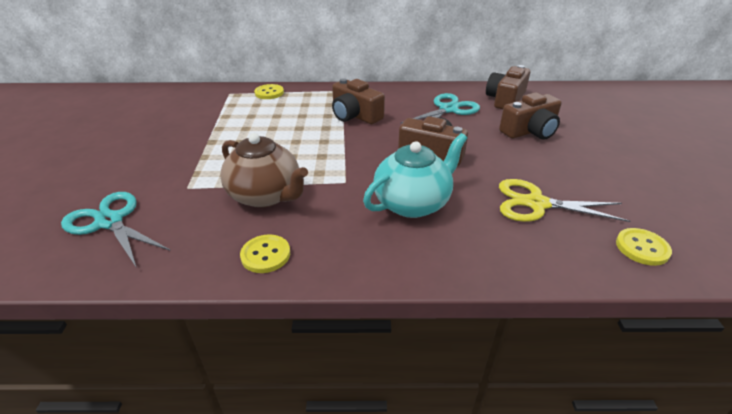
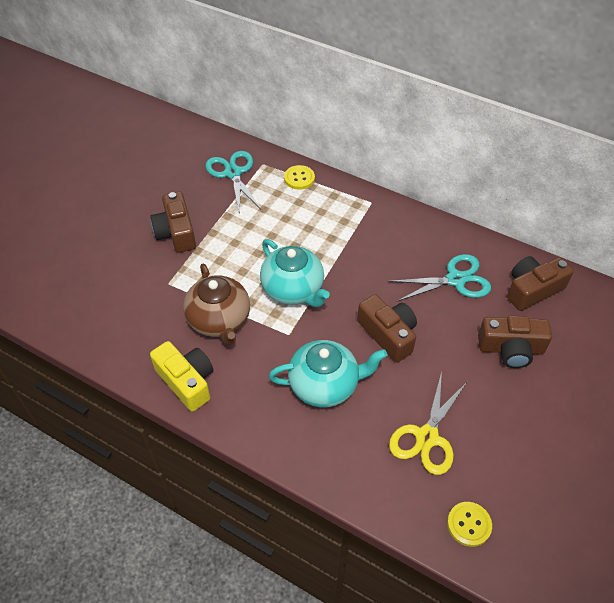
camera: 30 degrees right, 15 degrees up
(110, 221) = (103, 296): turquoise scissors -> turquoise scissors (233, 173)
(265, 255) = (187, 381): yellow button -> yellow camera
(322, 153) = (293, 289): none -> turquoise teapot
(355, 115) = (357, 249): brown camera -> brown camera (176, 232)
(536, 203) = (426, 437): yellow scissors -> yellow scissors turned 105 degrees counterclockwise

